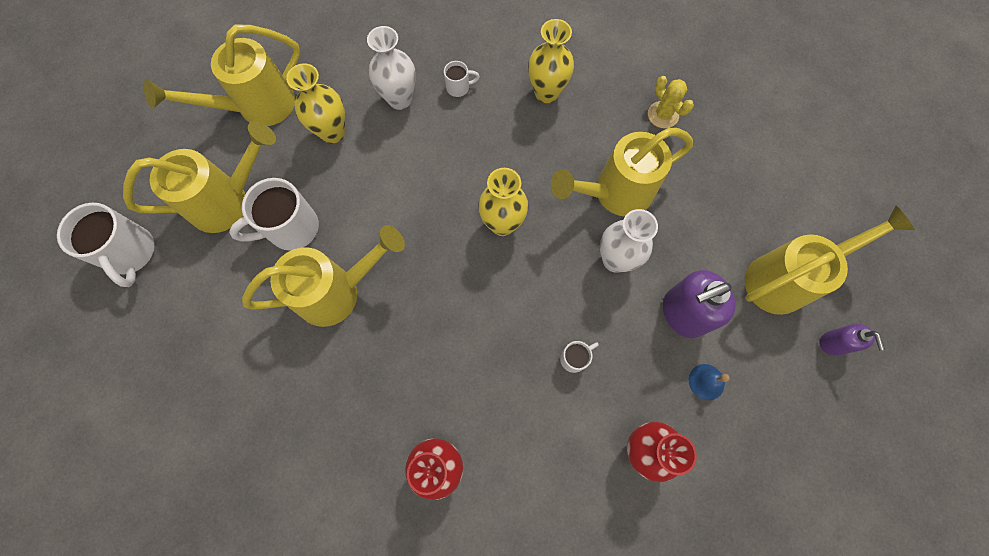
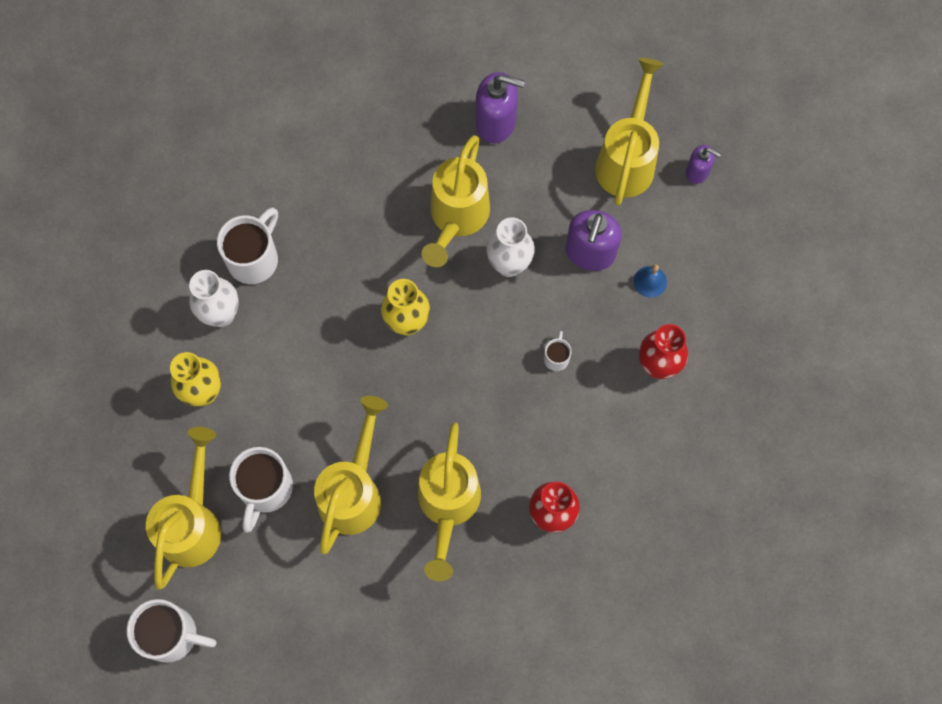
camera: 50 degrees left, 0 degrees up
(256, 107) = (120, 438): yellow watering can -> yellow watering can (447, 507)
(459, 87) = (254, 258): white mug -> white mug, size x2.04
(546, 93) = (323, 194): yellow vase -> none
(663, 115) = (424, 124): yellow cactus -> none
(714, 161) = (496, 122): none -> purple soap dispenser

